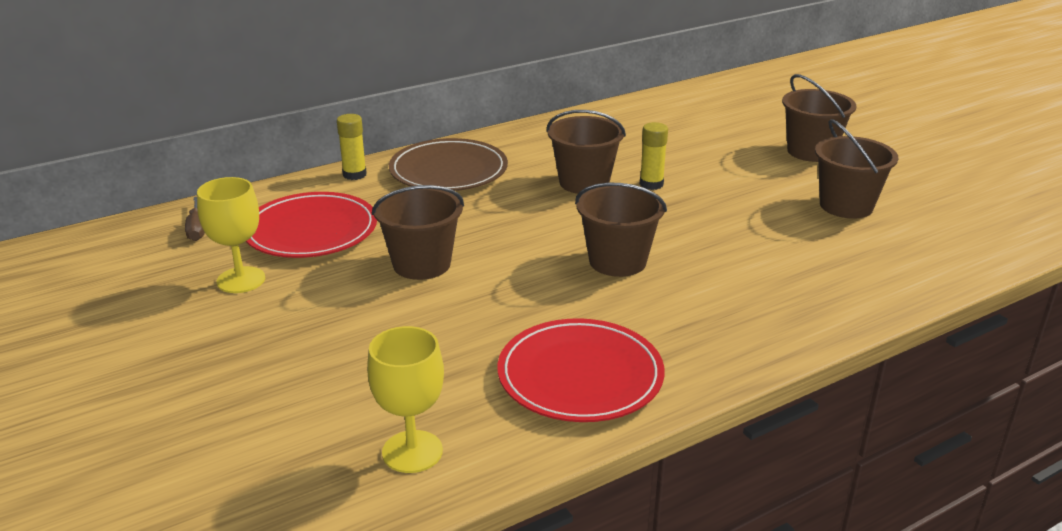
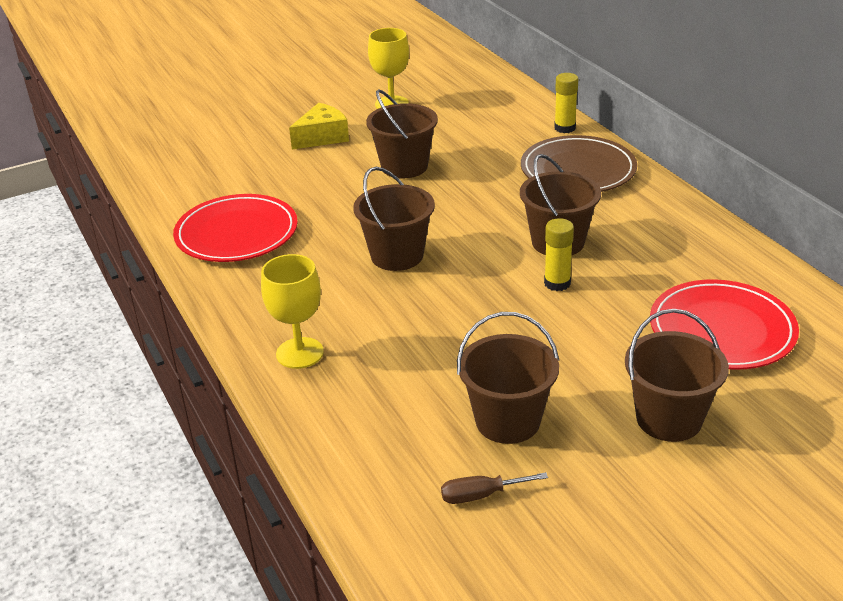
camera: 95 degrees right, 5 degrees up
(196, 229) = (467, 80): brown screwdriver -> brown screwdriver (481, 495)
(311, 231) = (462, 120): red plate -> red plate (722, 330)
(322, 329) = (322, 137): none -> yellow cheese
(412, 452) = (183, 175): yellow goblet -> yellow goblet (299, 353)

